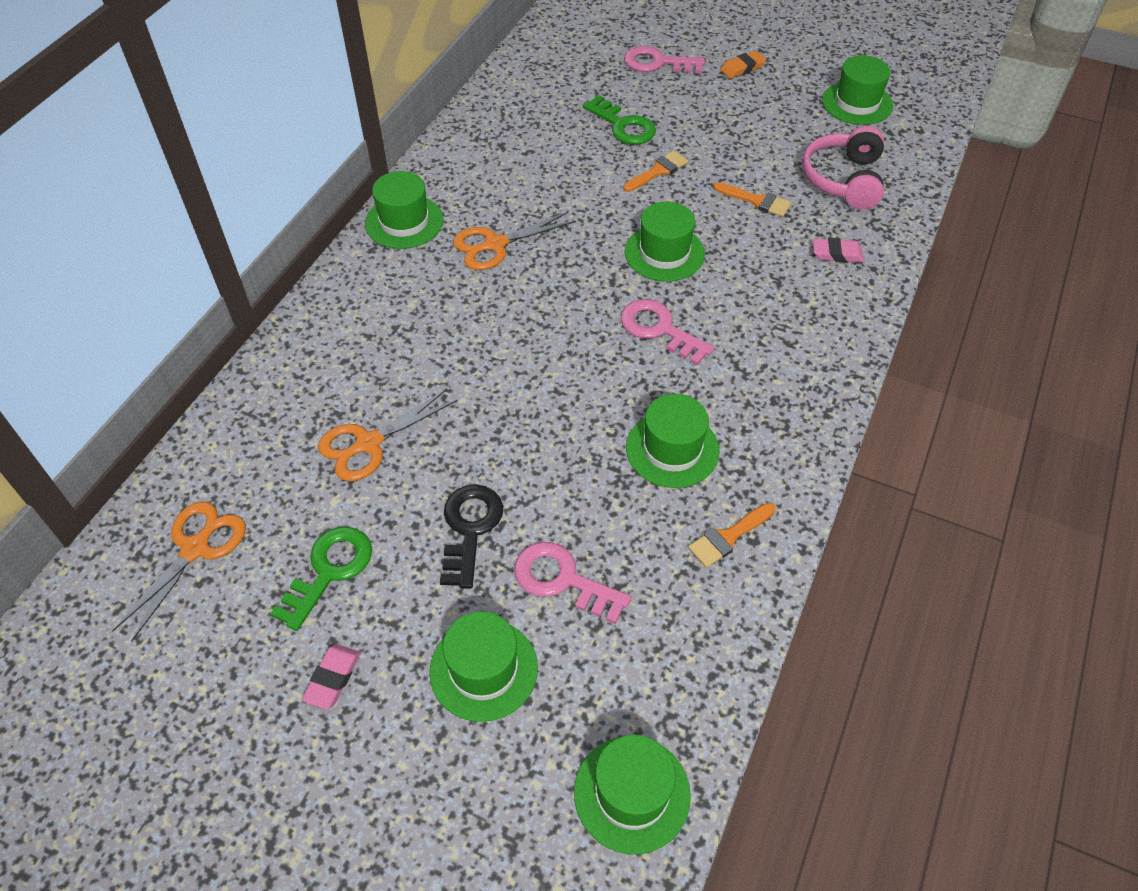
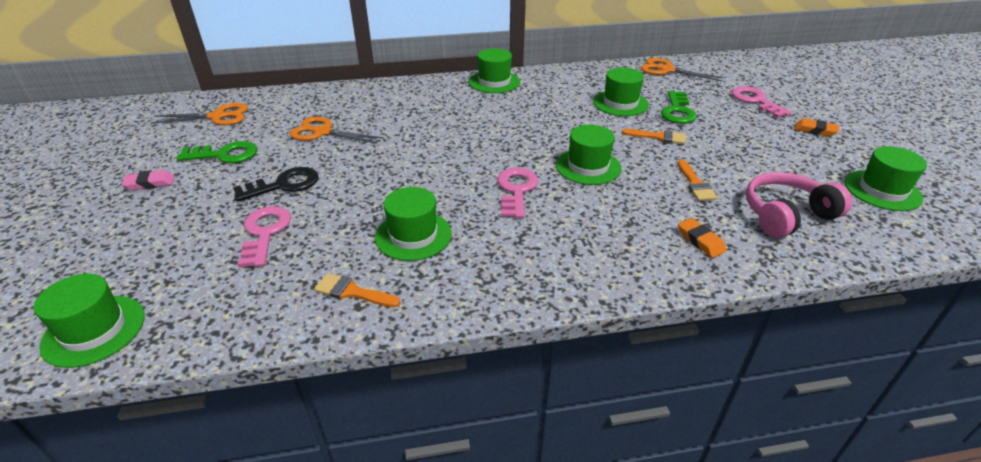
camera: 55 degrees right, 15 degrees down
(483, 669) = (177, 230): green hat -> green hat (620, 103)
(495, 245) = (513, 111): orange scissors -> orange scissors (667, 70)
(836, 254) = (700, 241): pink eraser -> orange eraser

